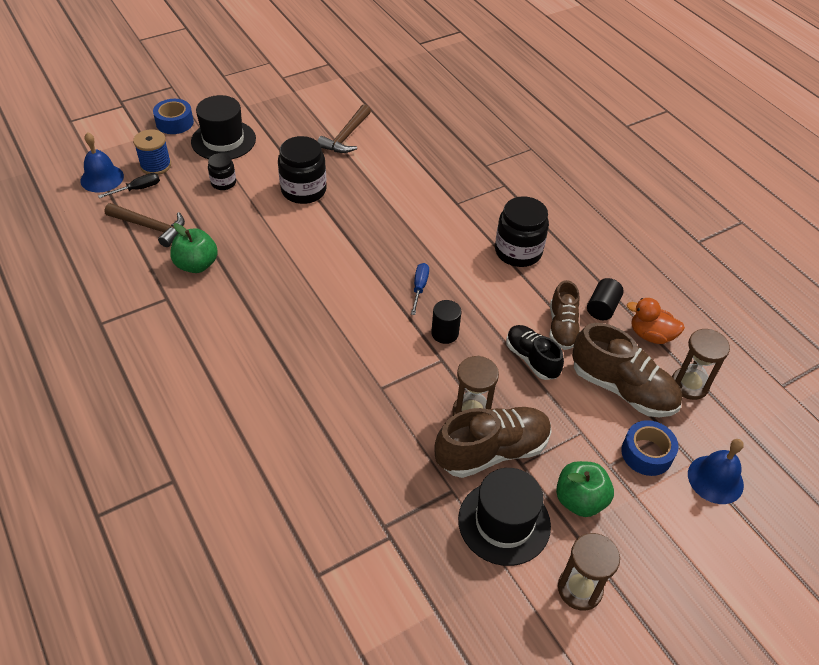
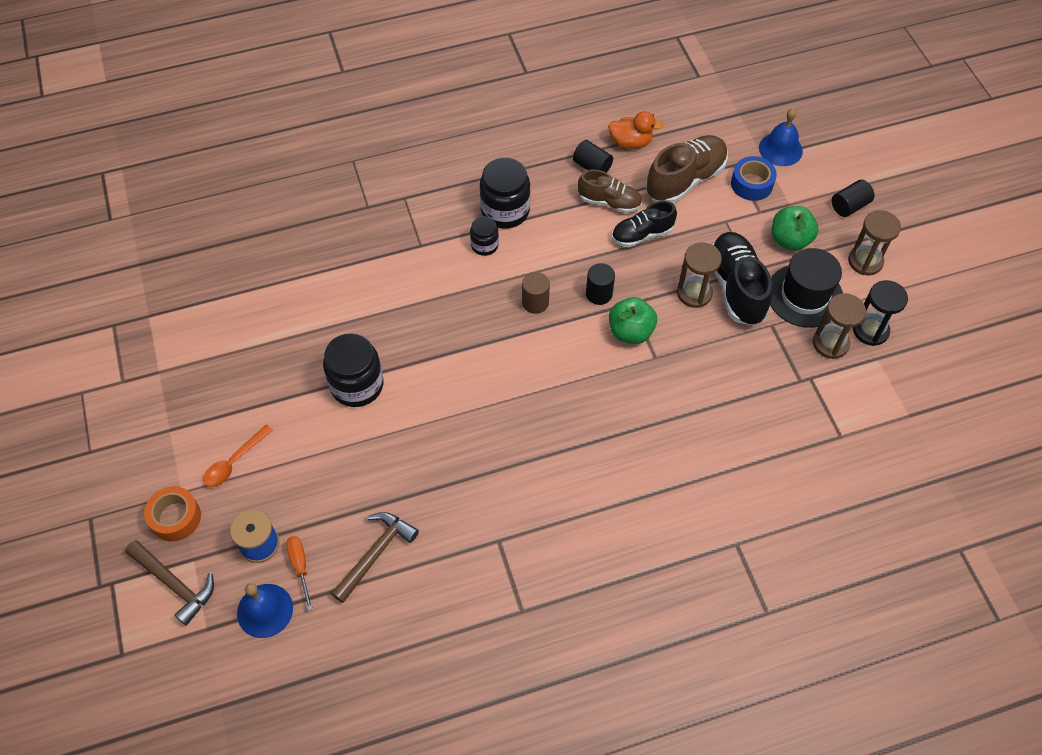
camera: 75 degrees left, 10 degrees up
(138, 189) = (300, 566): black screwdriver -> orange screwdriver
(174, 122) = (175, 518): blue tape -> orange tape
(196, 265) = (452, 506): green apple -> green apple (630, 332)
(223, 140) = (234, 462): black hat -> orange spoon
(223, 183) = (317, 468): black jar -> black jar (484, 245)
(346, 136) = (272, 328): brown hammer -> brown hammer (174, 584)
(419, 288) = (535, 303): blue screwdriver -> brown cylinder
(475, 601) = (870, 330): none -> black hourglass
(492, 451) = (736, 287): brown shoe -> black shoe
(651, 335) = (630, 142): orange duck -> orange duck turned 120 degrees counterclockwise
(661, 564) = (849, 206): none -> black cylinder
(689, 385) = (688, 134): brown hourglass -> brown hourglass (830, 343)

